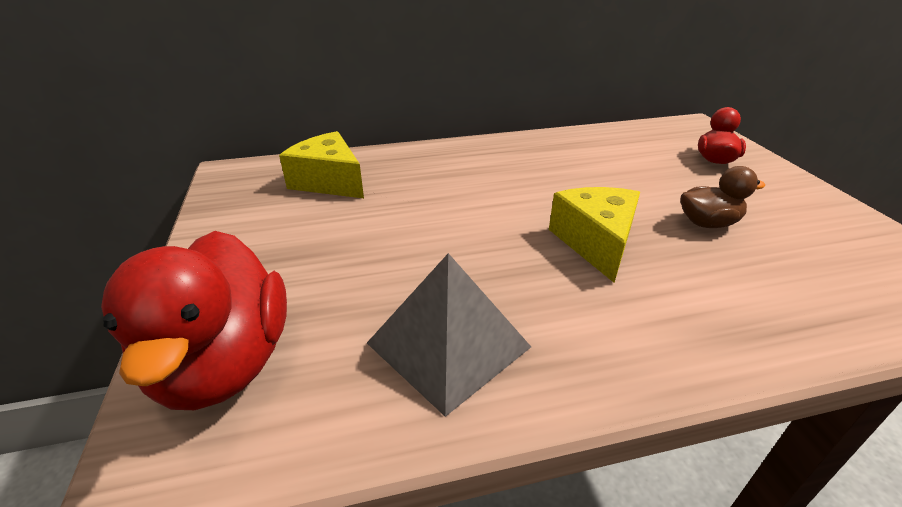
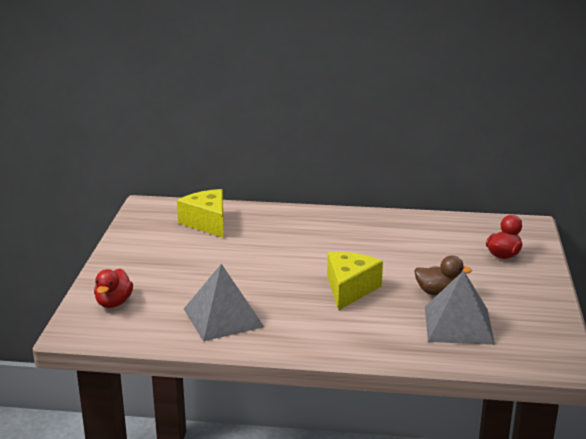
camera: 20 degrees right, 10 degrees down
(225, 363) = (114, 303): red duck -> red duck, size x0.52
(790, 267) = (458, 325): none -> grey pyramid

